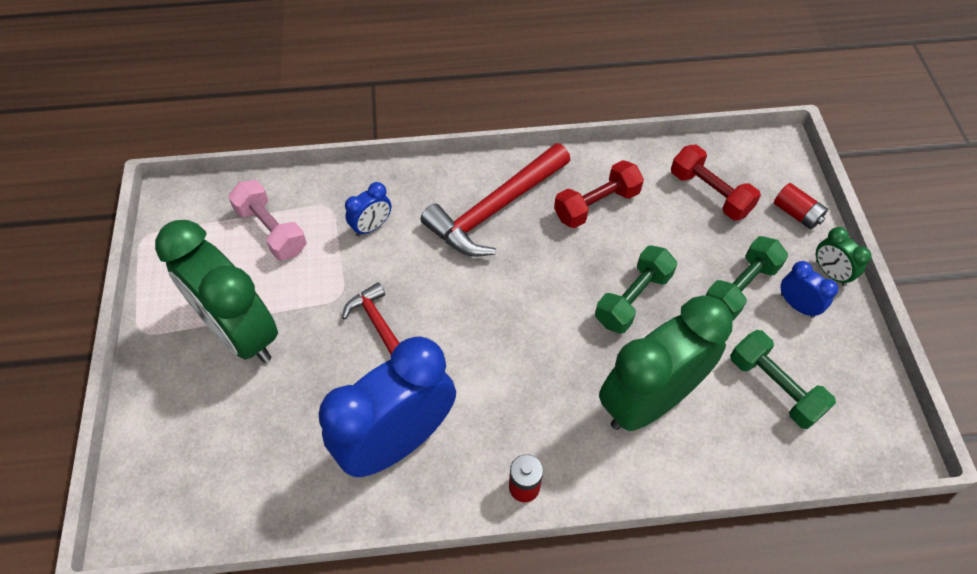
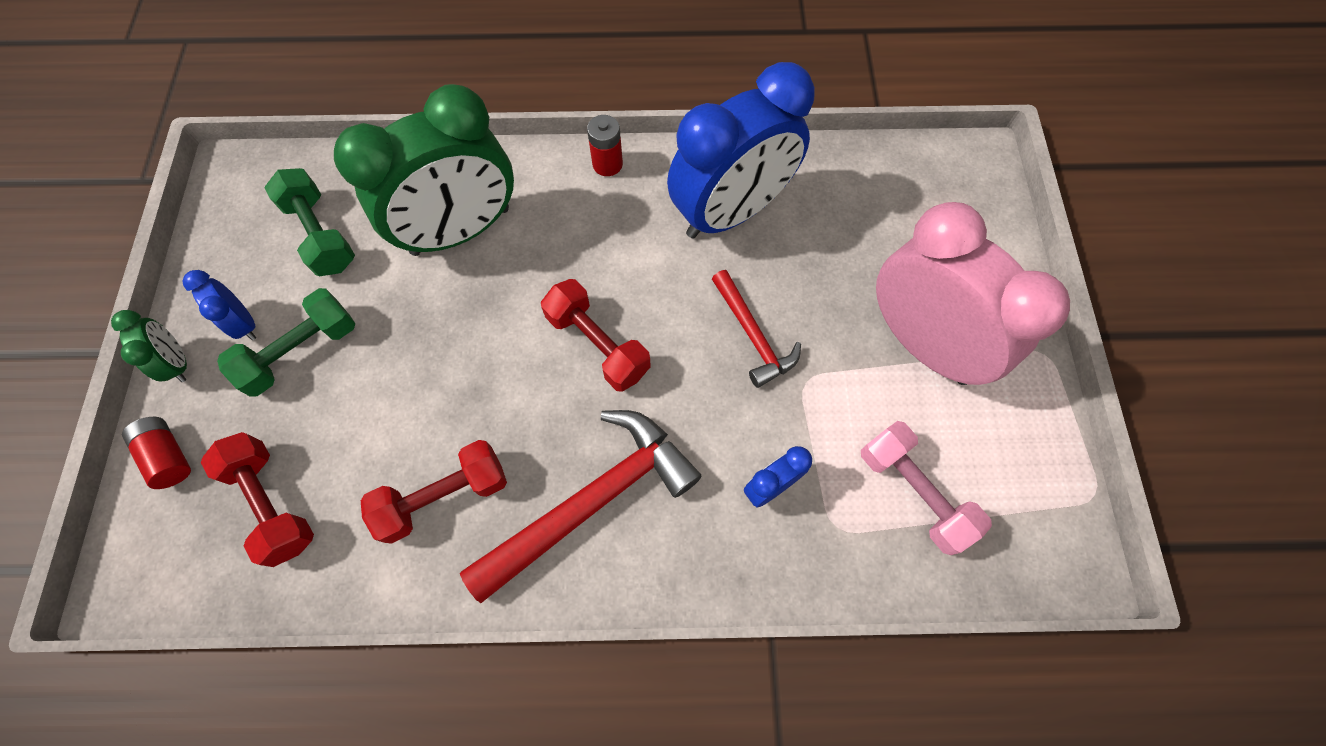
camera: 175 degrees left, 10 degrees up
(241, 332) = (921, 343): green clock -> pink clock
(507, 311) = (597, 344): none -> red dumbbell
(633, 298) = (439, 348): green dumbbell -> none

